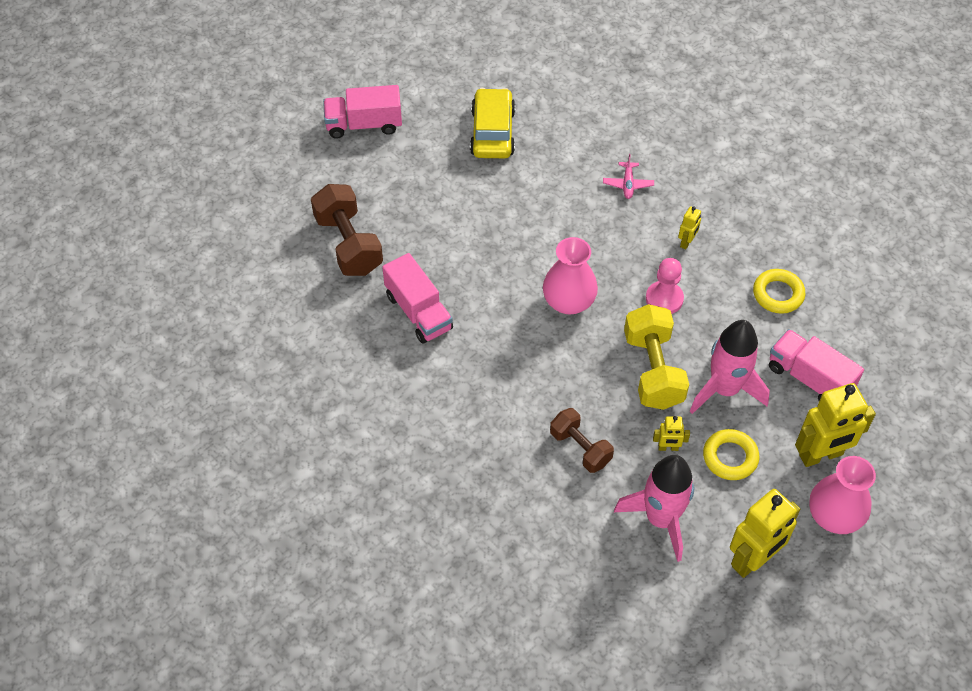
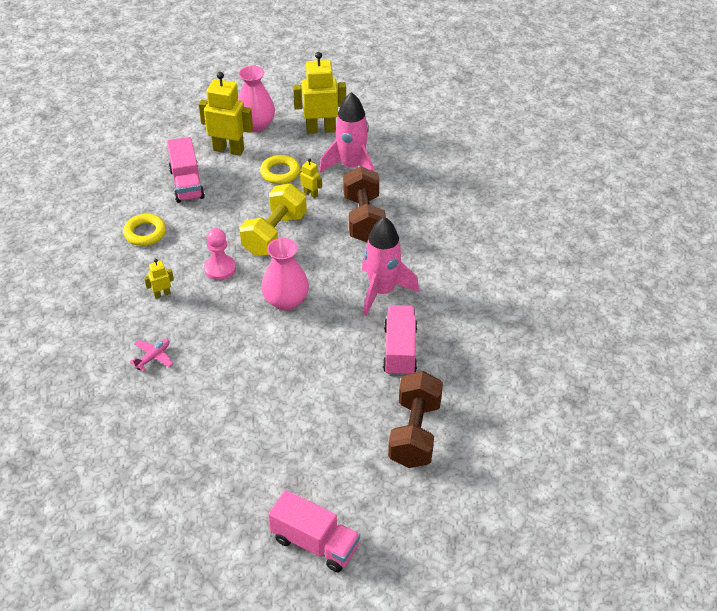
camera: 145 degrees left, 10 degrees down
(492, 132) = (210, 465): yellow car -> none
(580, 448) = (364, 219): brown dumbbell -> brown dumbbell, size x1.55
(724, 389) = (243, 203): pink rocket -> pink rocket (382, 291)

